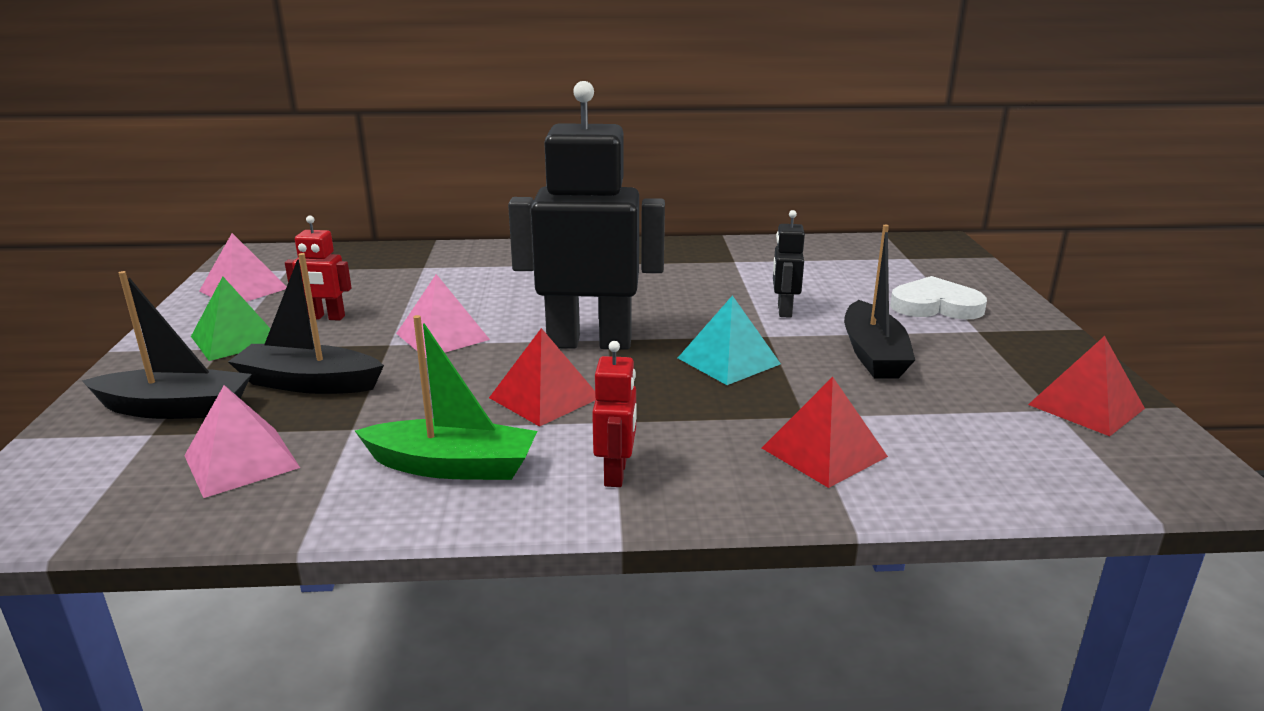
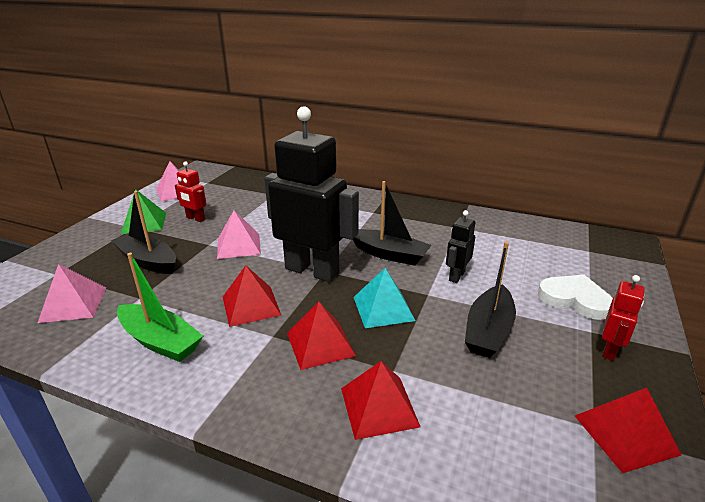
camera: 25 degrees right, 5 degrees up
(176, 408) = (79, 261): black boat -> black boat (389, 254)
(616, 473) = (237, 378): red robot -> red robot (610, 350)
(688, 413) = (320, 344): none -> red pyramid

